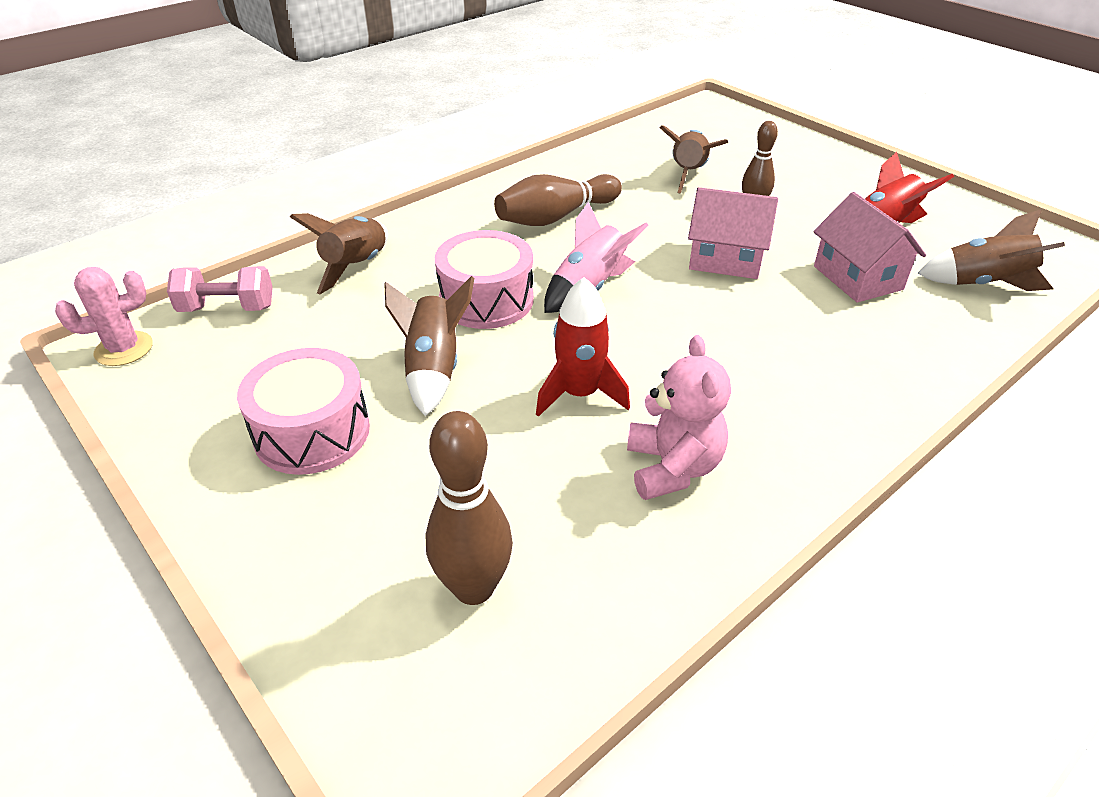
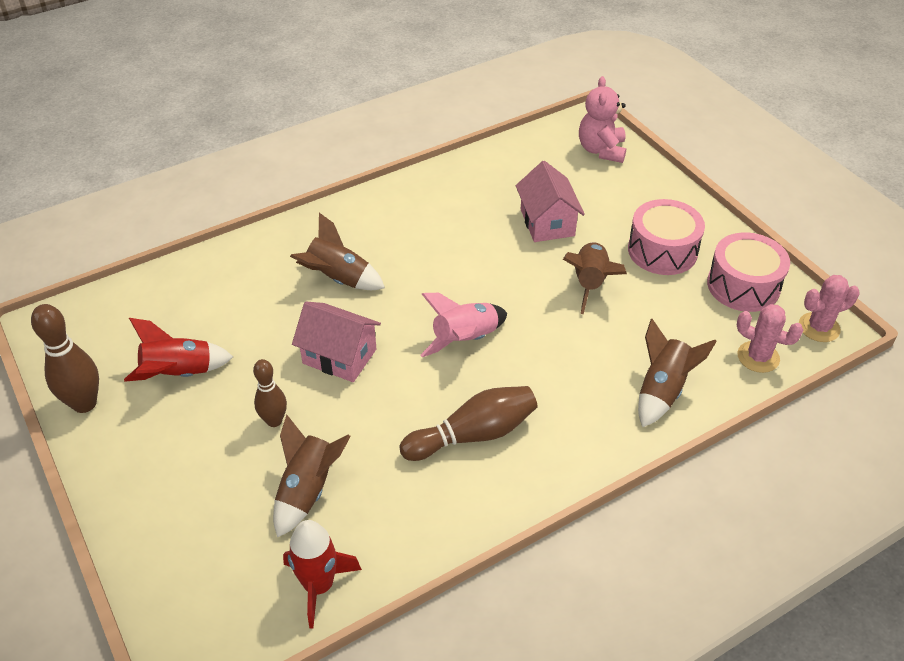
camera: 170 degrees left, 5 degrees up
(227, 308) = (758, 357): pink dumbbell -> pink cactus
(474, 588) = (567, 170): brown bowling pin -> brown bowling pin (84, 403)
(486, 300) = (550, 339): pink drum -> pink drum (743, 286)
(580, 394) = (495, 254): red rocket -> red rocket (319, 585)
(672, 468) = (454, 207): pink teddy bear -> pink teddy bear (601, 150)
(857, 278) = (246, 322): pink house -> pink house (547, 222)
(983, 284) = (155, 304): brown rocket -> brown rocket (338, 279)

